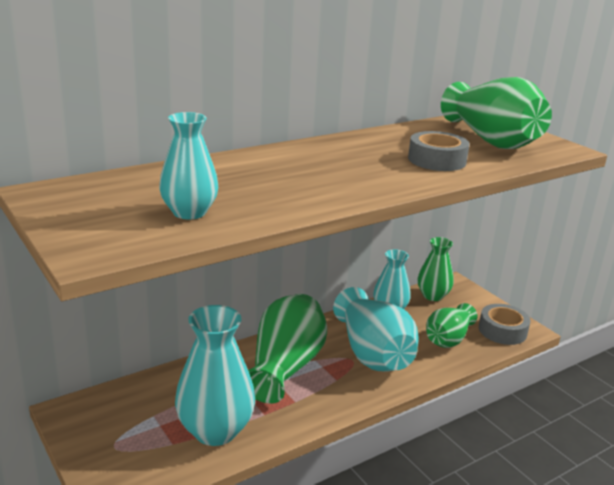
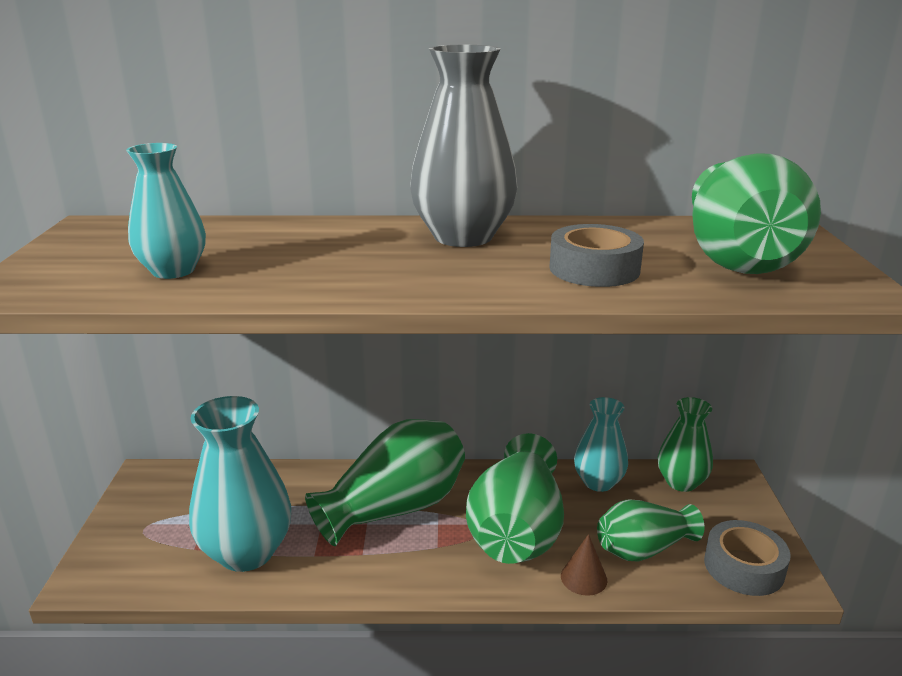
camera: 35 degrees right, 0 degrees up
(332, 153) = (463, 237): none -> grey vase
(373, 353) = (517, 531): turquoise vase -> green vase
(433, 366) = (583, 578): none -> brown cone

